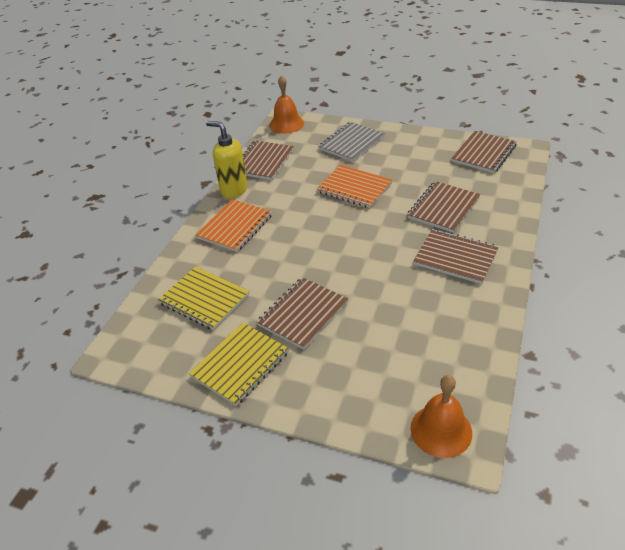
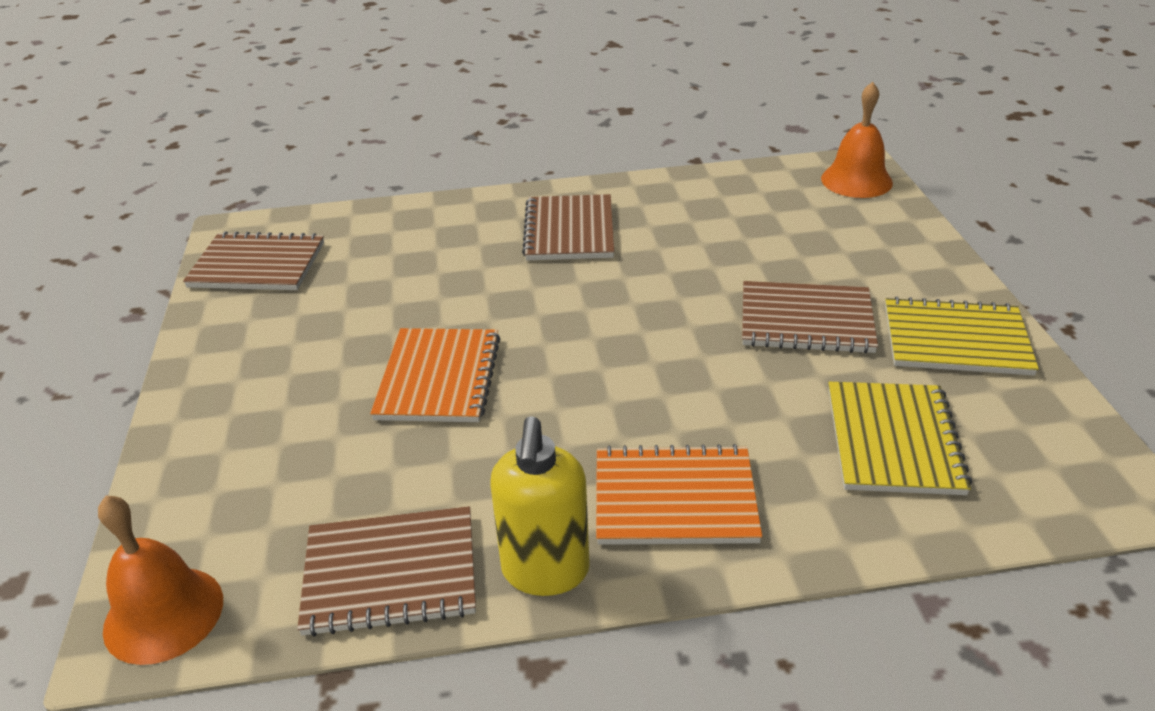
camera: 120 degrees left, 5 degrees down
(352, 143) = (253, 441): grey notebook -> none
(443, 208) = (451, 267): brown notebook -> none

